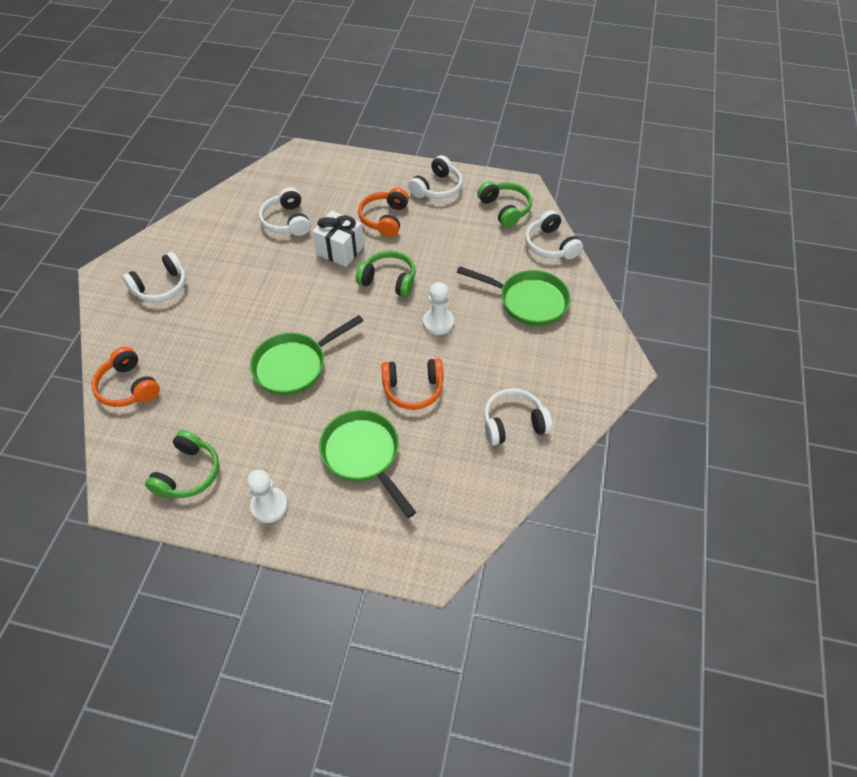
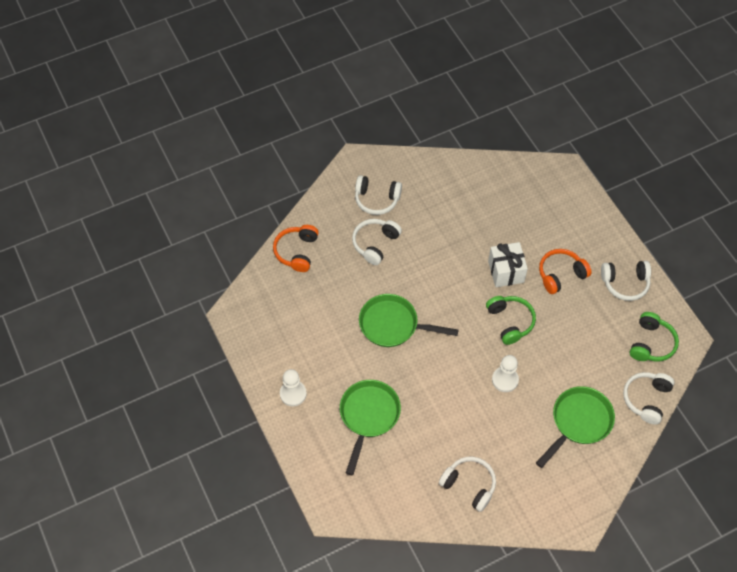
camera: 50 degrees right, 5 degrees up
(188, 473) = (275, 334): green headphones -> none
(287, 221) = (497, 219): white headphones -> white headphones (375, 244)
(413, 389) = (439, 406): orange headphones -> none
(528, 301) = (579, 422): green pan -> green pan turned 120 degrees counterclockwise

